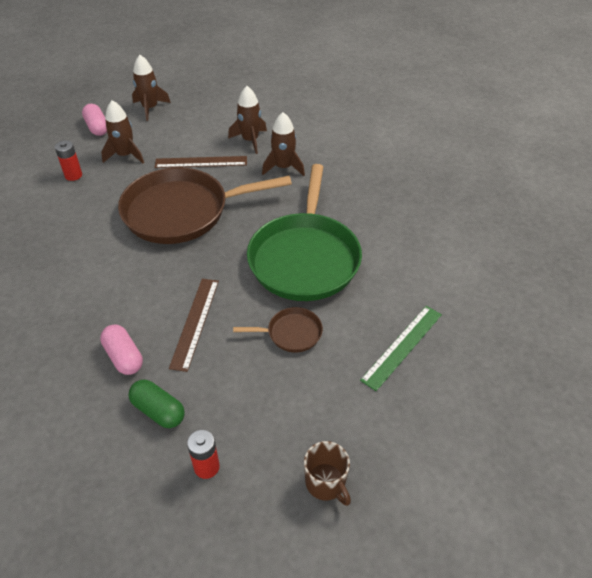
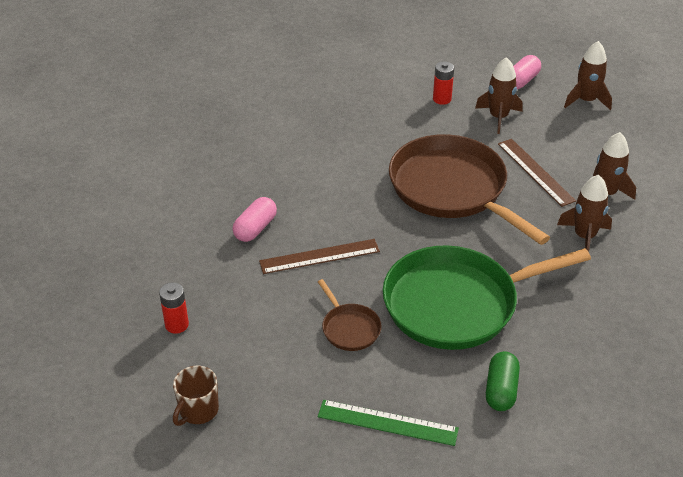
camera: 65 degrees right, 5 degrees down
(158, 411) = (214, 273): green capsule -> green capsule (501, 390)

